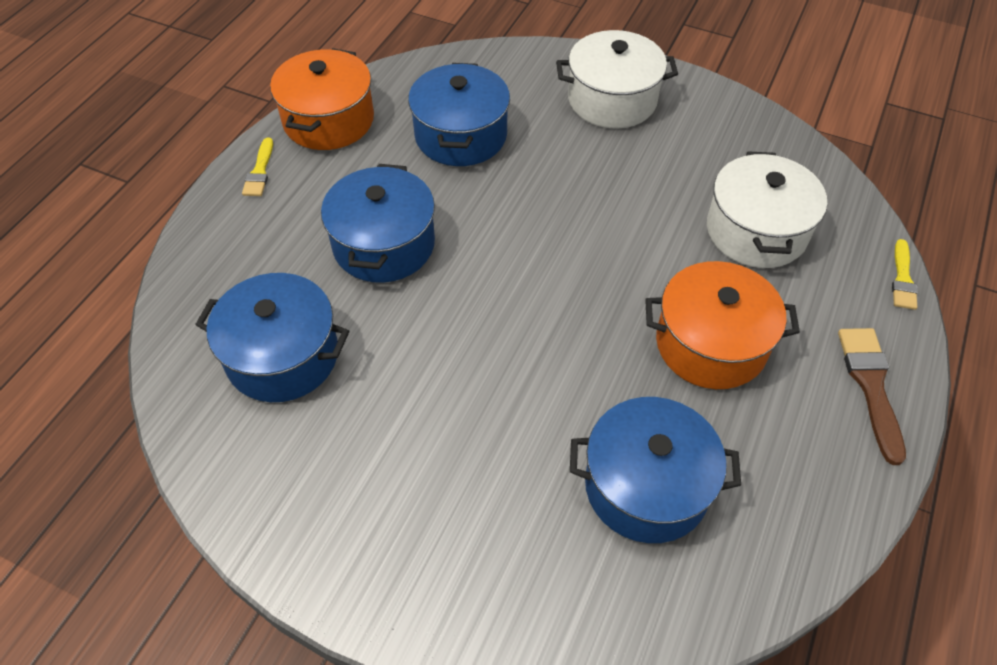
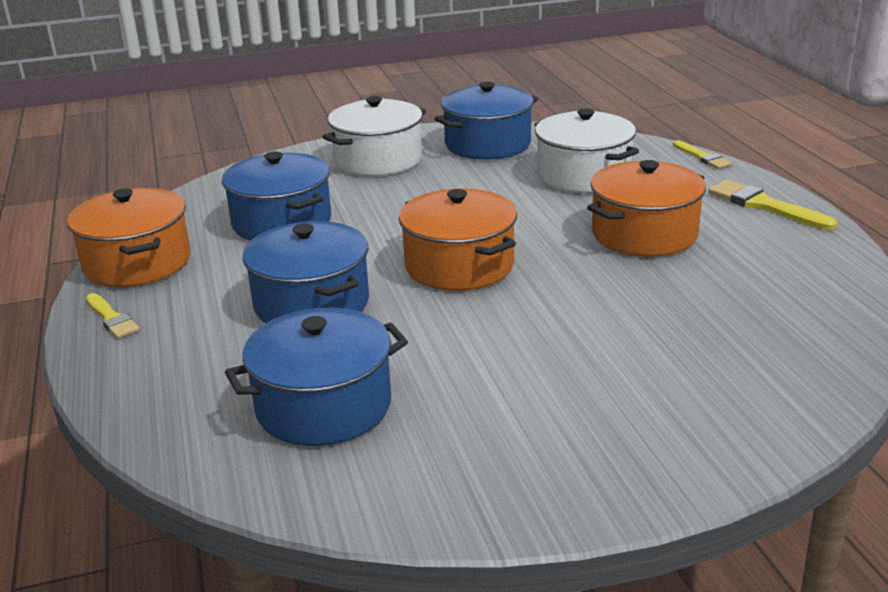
camera: 40 degrees left, 25 degrees down
(523, 276) = (459, 266): none -> orange pot
(646, 486) = (721, 315): blue pot -> blue pot (487, 144)
(870, 386) = (764, 205): brown brush -> yellow brush

